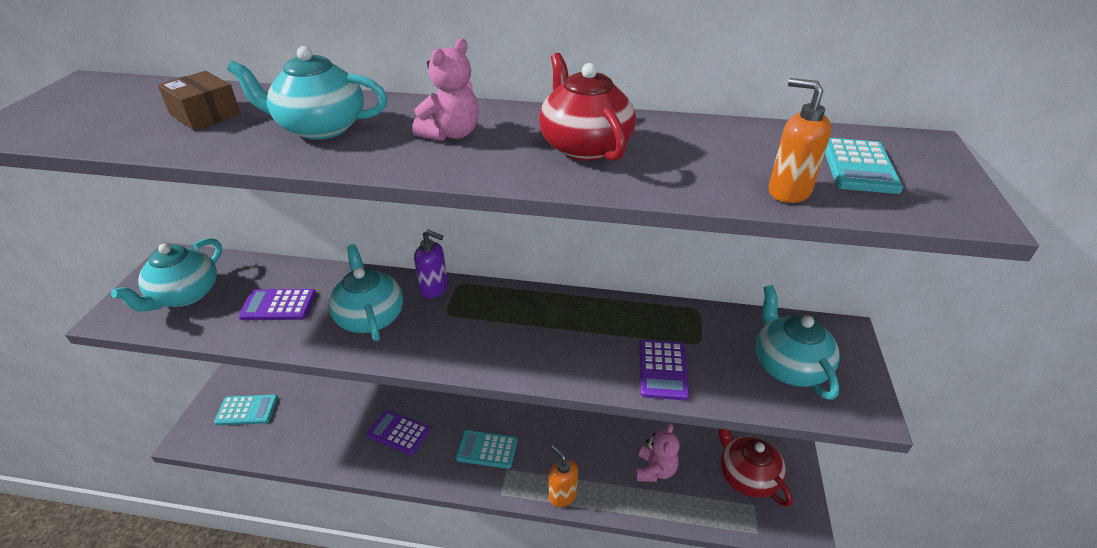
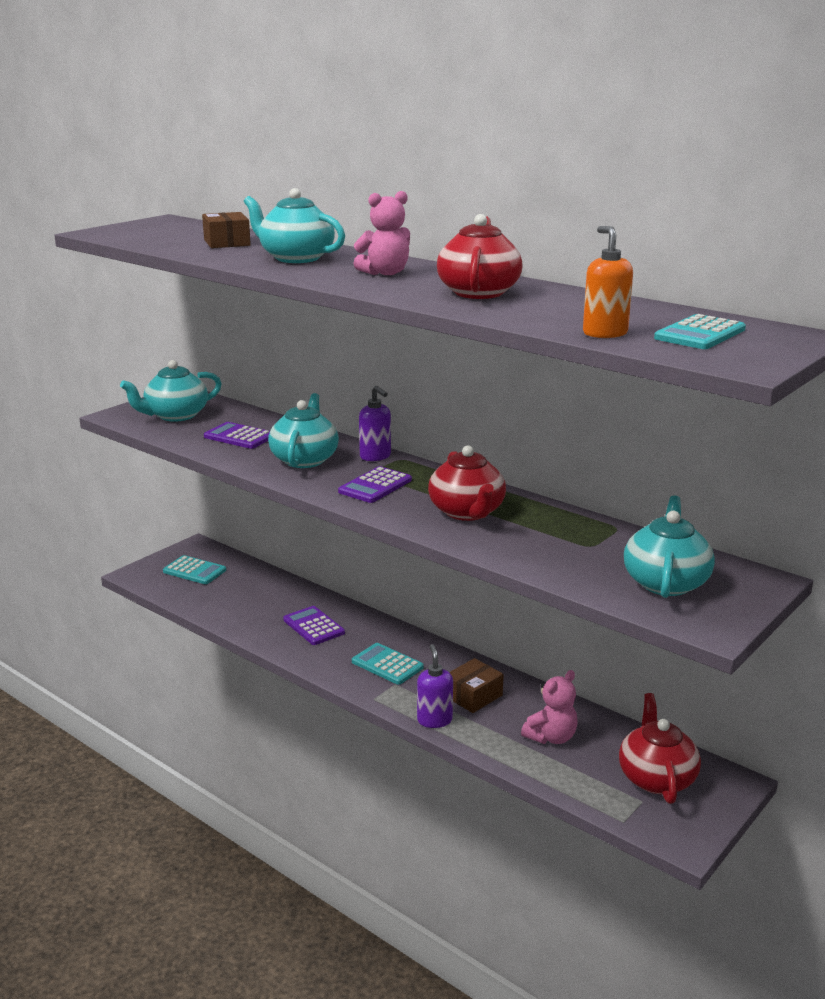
camera: 30 degrees right, 15 degrees down
(562, 495) = (434, 720): orange soap dispenser -> purple soap dispenser
(571, 337) = (467, 512): none -> red teapot
(573, 453) = (473, 696): none -> brown box
(663, 370) = (531, 551): purple calculator -> purple calculator (375, 486)

